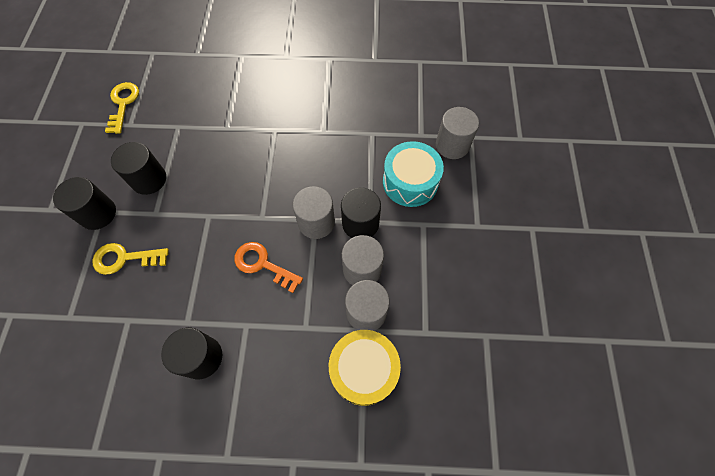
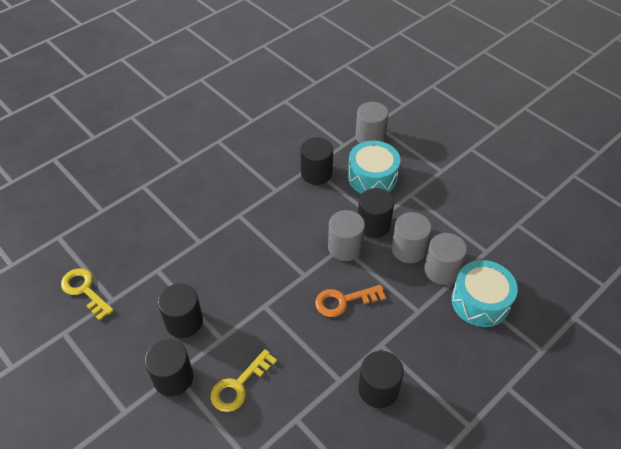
camera: 45 degrees left, 15 degrees down
(364, 370) = (480, 301): yellow drum -> turquoise drum
(369, 142) = (316, 173): none -> black cylinder

